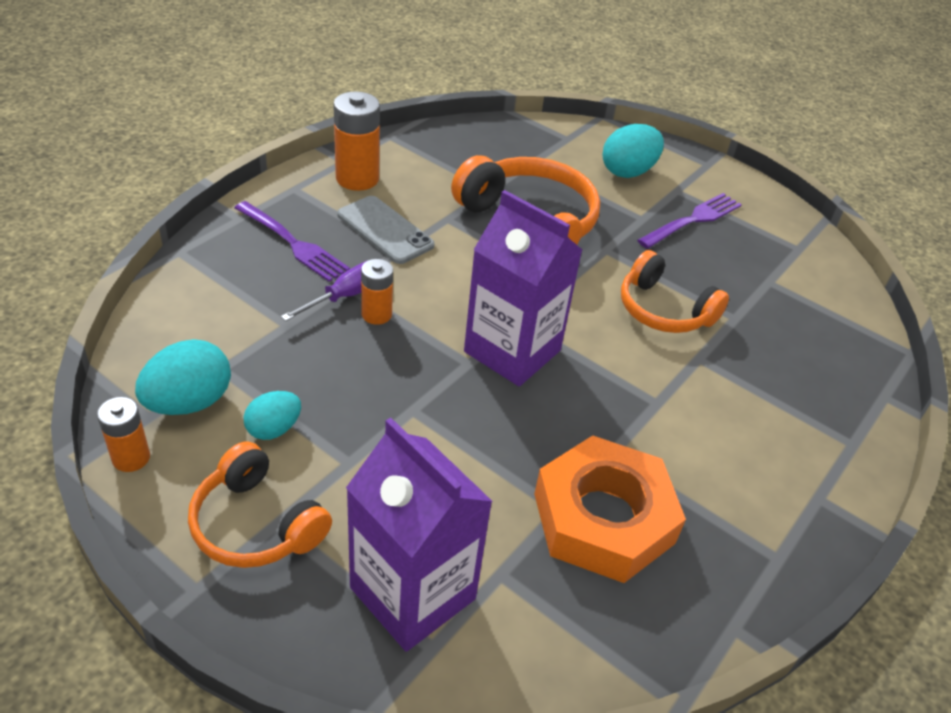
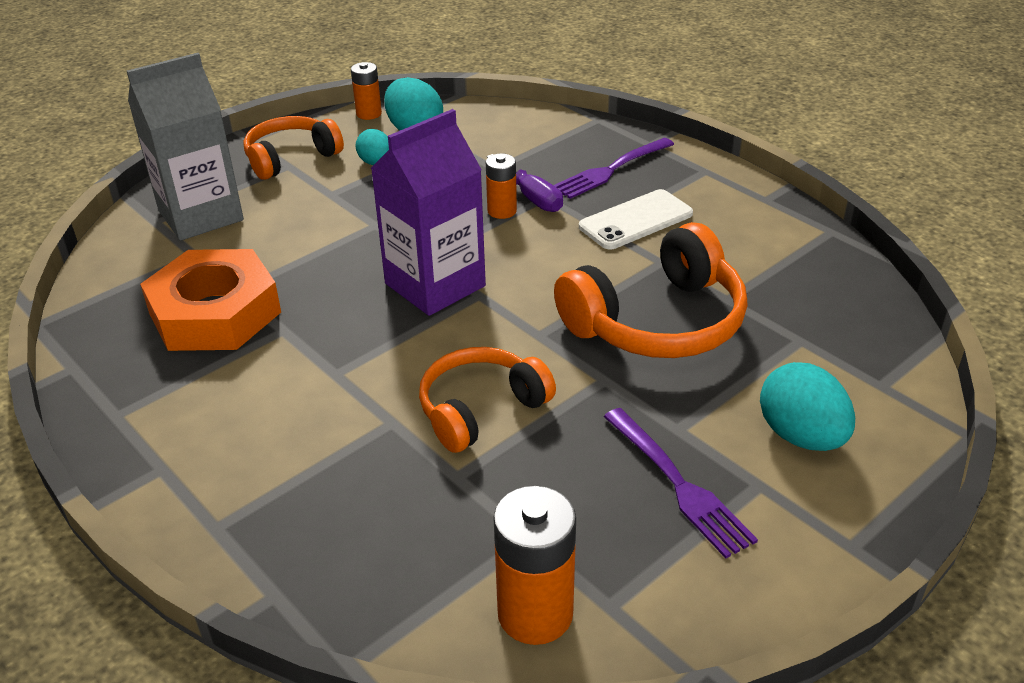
camera: 105 degrees right, 5 degrees down
(357, 178) = (731, 206): orange battery -> orange battery (535, 613)
(385, 230) = (635, 220): grey phone -> white phone
(413, 593) = (201, 215): purple carton -> grey carton

